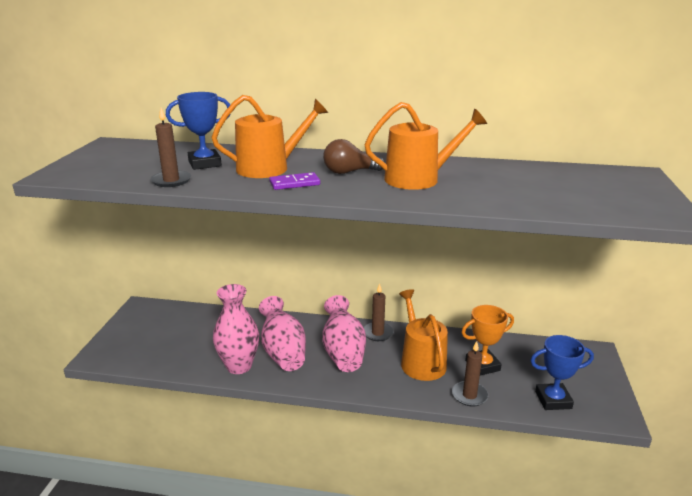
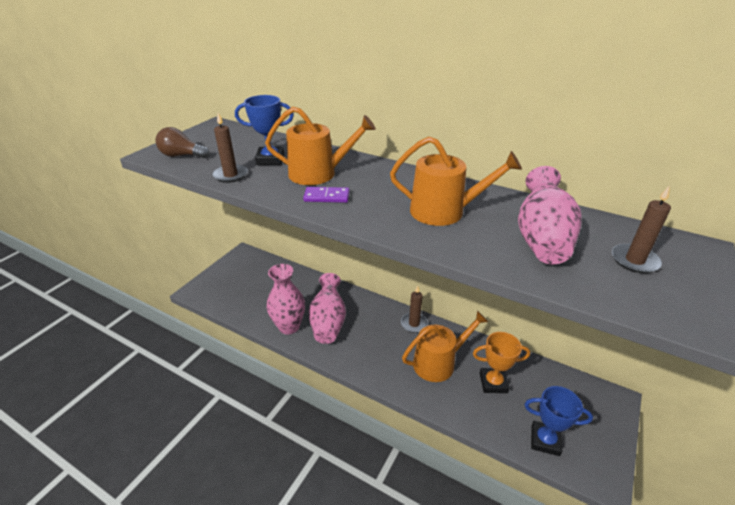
camera: 20 degrees right, 10 degrees up
(343, 352) = (376, 335): pink vase -> pink vase (541, 239)
(349, 172) = (385, 191): brown light bulb -> brown light bulb (182, 155)
(421, 361) = (438, 362): orange watering can -> orange watering can turned 60 degrees clockwise
(469, 395) = (466, 411): brown candle -> brown candle (634, 260)

